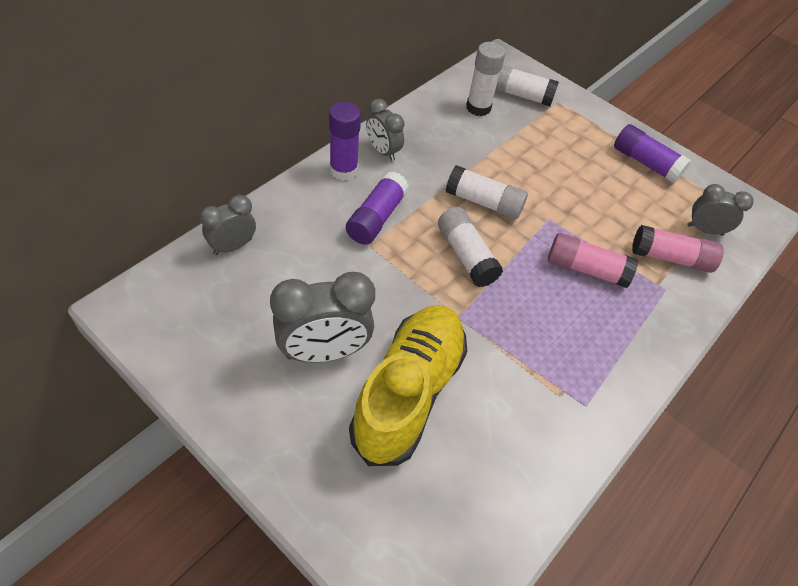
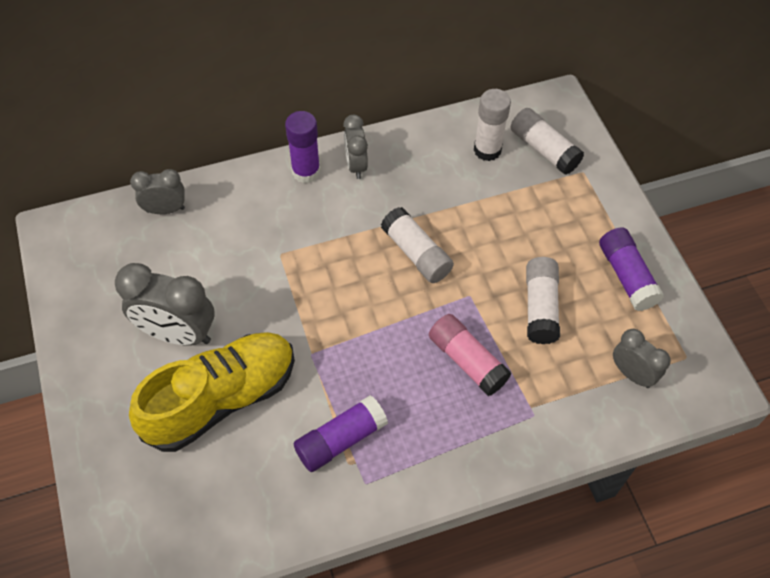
camera: 35 degrees right, 5 degrees up
(376, 218) = (303, 230): purple glue stick -> purple glue stick (340, 440)
(466, 255) = (360, 299): white glue stick -> white glue stick (540, 307)
(671, 258) = (567, 387): pink glue stick -> none

